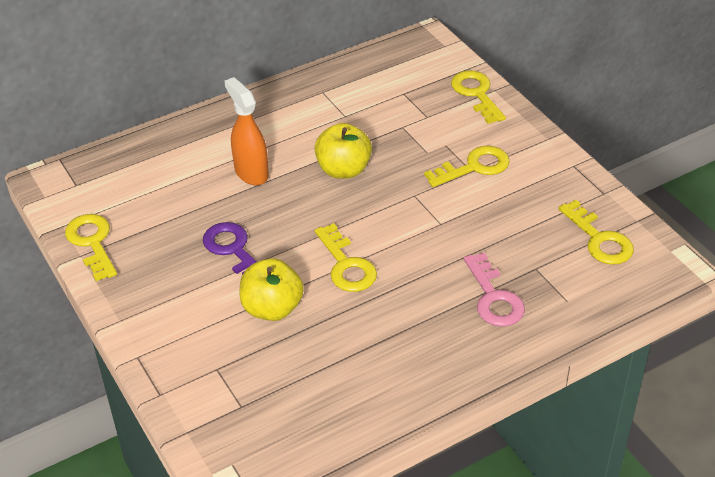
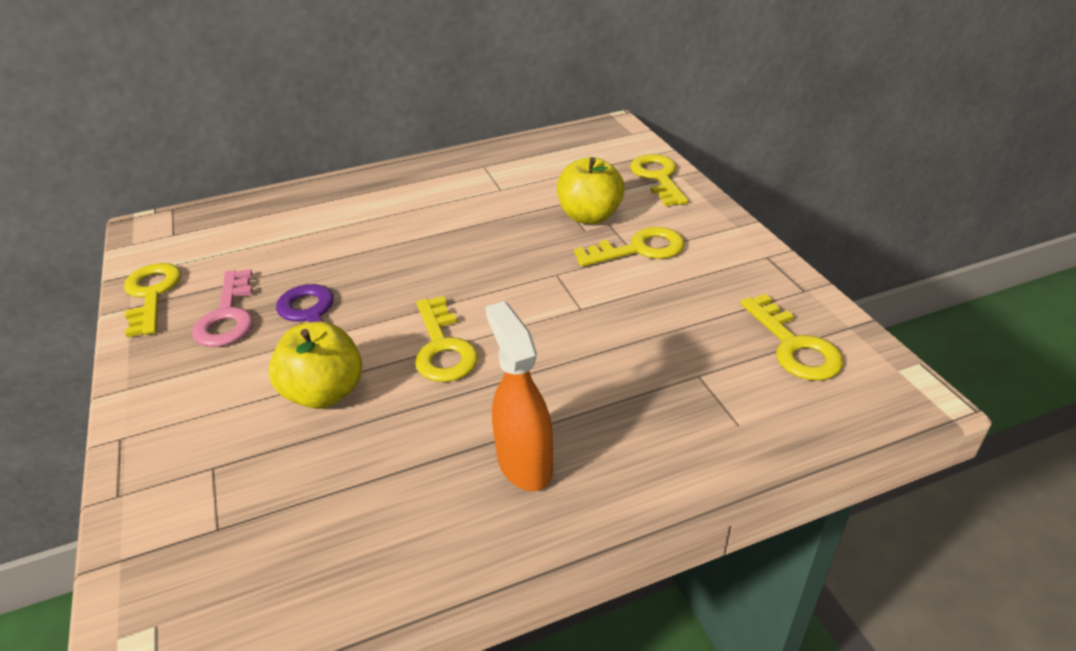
camera: 10 degrees right, 5 degrees down
(251, 172) = (371, 236): orange spray bottle -> orange spray bottle (524, 463)
(343, 170) = (479, 241): yellow apple -> yellow apple (589, 216)
(493, 297) = (631, 409): pink key -> pink key (228, 316)

